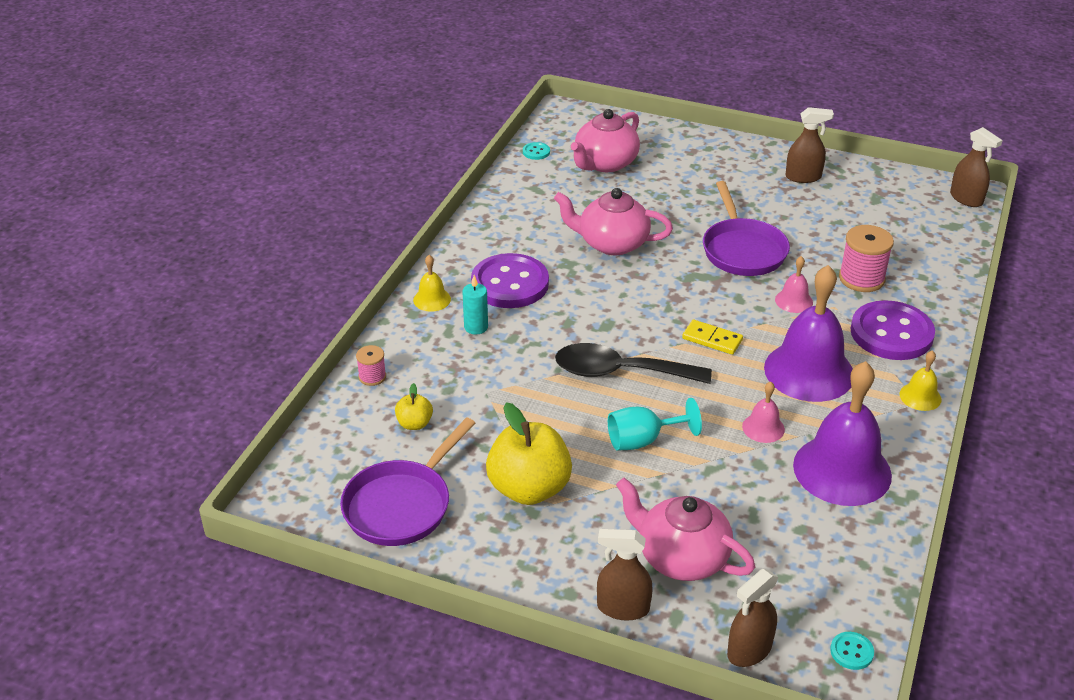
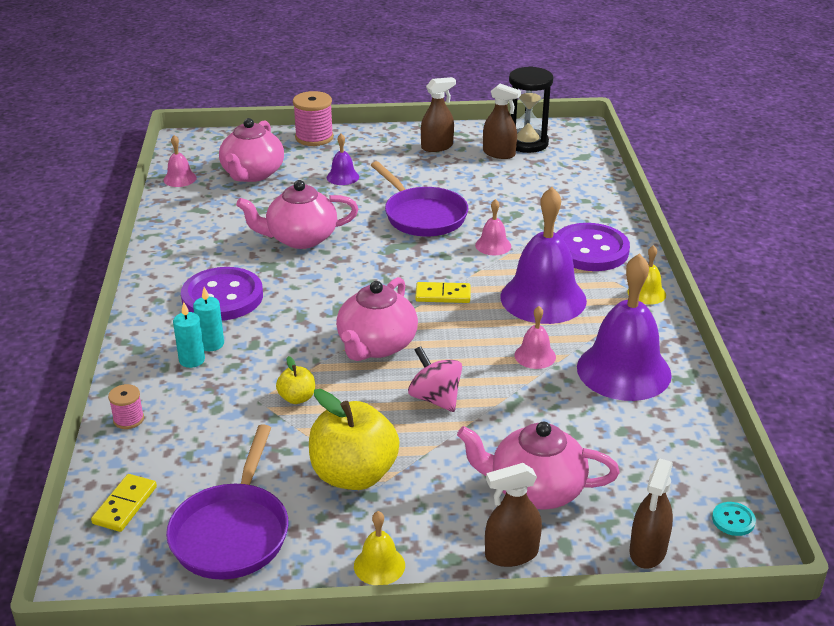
camera: 25 degrees left, 5 degrees down
(331, 452) = (125, 505): none -> yellow domino
(414, 424) = (200, 450): yellow apple -> yellow apple (297, 398)
(432, 299) = (150, 331): yellow bell -> yellow bell (379, 565)
(451, 337) = (192, 360): none -> turquoise candle
(536, 152) = (180, 179): turquoise button -> pink bell
(619, 372) = (376, 345): black spoon -> pink teapot
(643, 440) = (435, 398): turquoise goblet -> pink spinning top
(689, 188) = (342, 177): none -> purple bell
(861, 278) = (538, 214): pink spool -> pink spool (314, 137)
(901, 195) = (527, 143): none -> black hourglass
(966, 199) = (580, 134): brown spray bottle -> brown spray bottle (499, 153)

